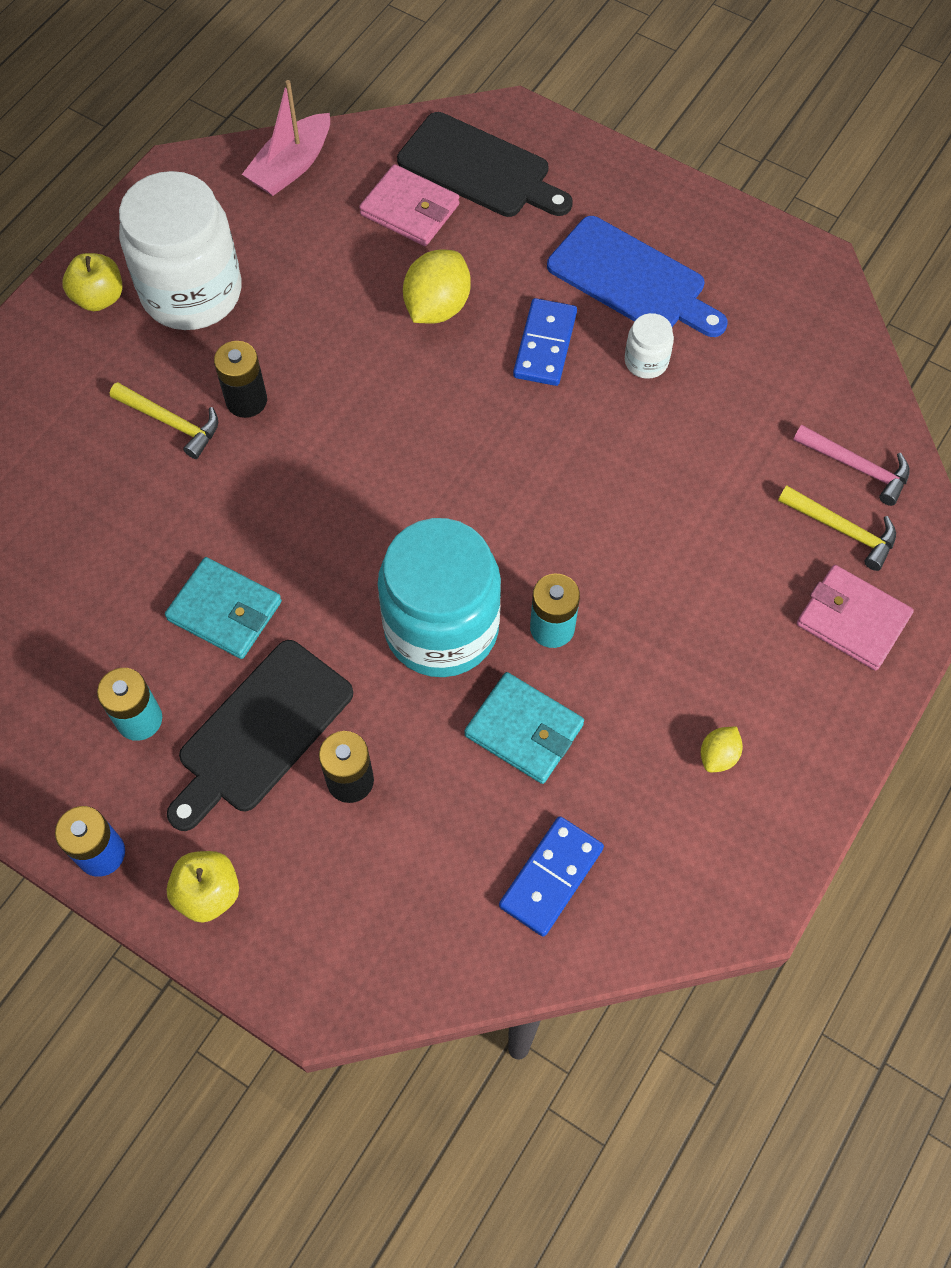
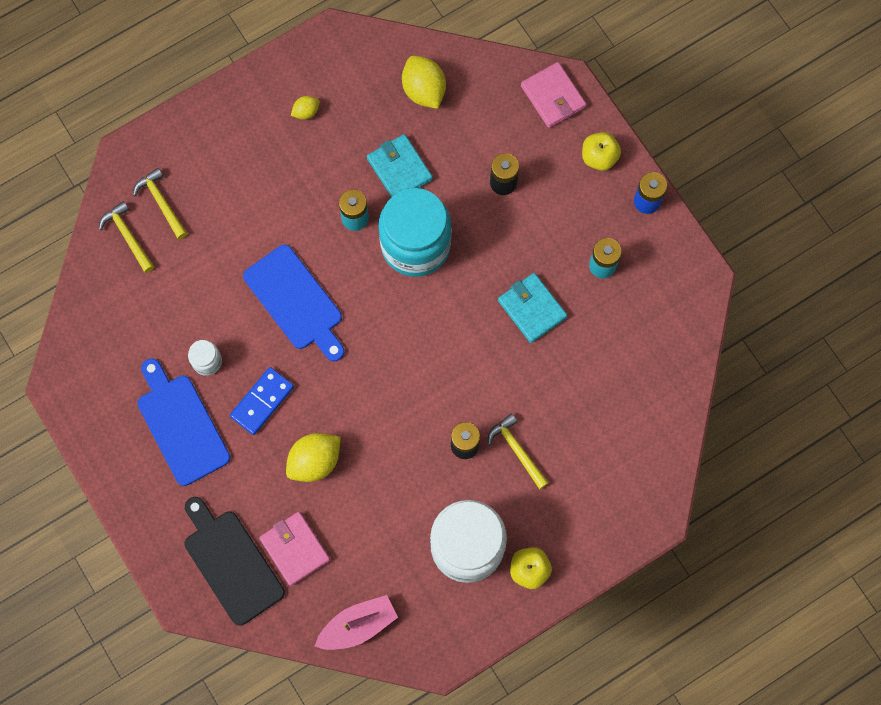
camera: 155 degrees left, 10 degrees up
(260, 732) = (539, 229): black cutting board -> none
(551, 877) = (424, 90): blue domino -> yellow lemon
(572, 481) = (295, 301): none -> blue cutting board
(852, 620) = (190, 150): pink wallet -> pink wallet (553, 97)
(857, 467) = (128, 236): pink hammer -> yellow hammer

